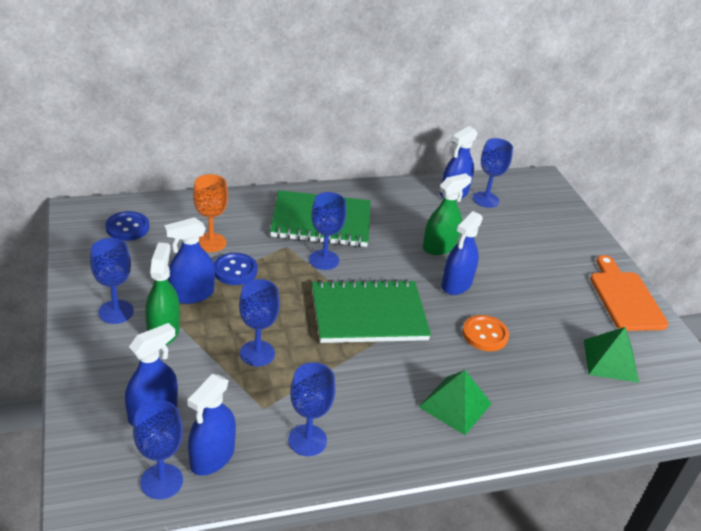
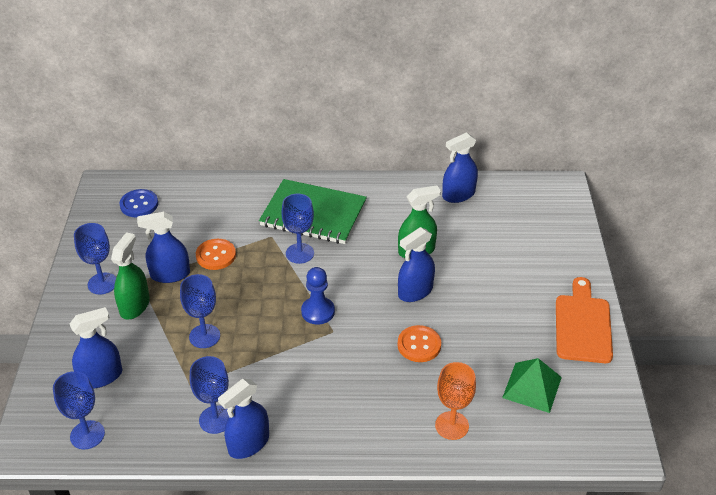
camera: 20 degrees right, 5 degrees up
(211, 242) = (205, 226): orange goblet -> orange goblet (452, 425)
(212, 457) = (133, 421): blue spray bottle -> blue spray bottle (248, 443)
(235, 270) = (216, 255): blue button -> orange button
(368, 314) = (318, 312): green notebook -> blue pawn
(455, 405) = (358, 408): green pyramid -> none
(485, 199) = (488, 204): blue goblet -> none

